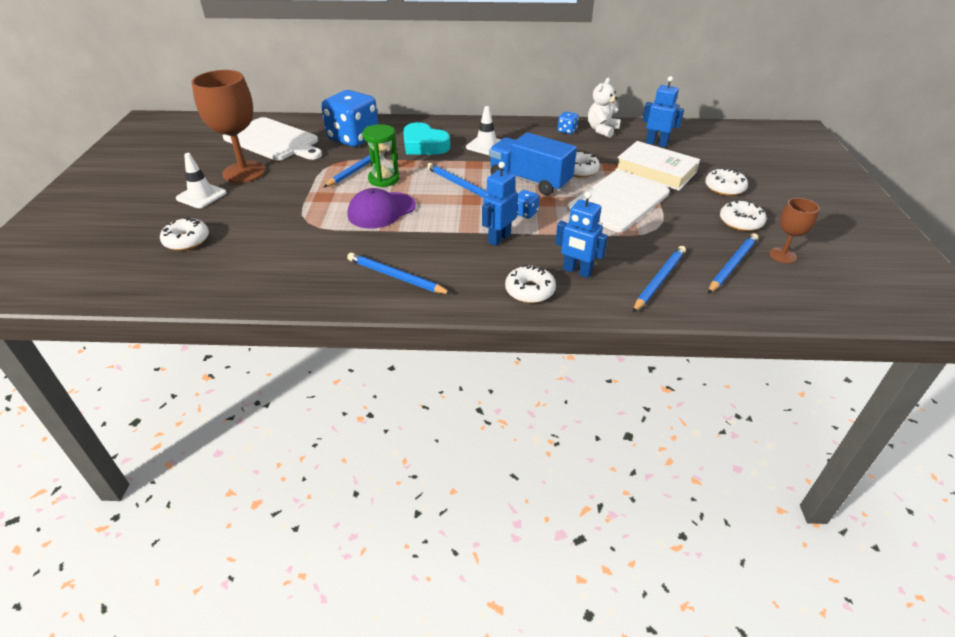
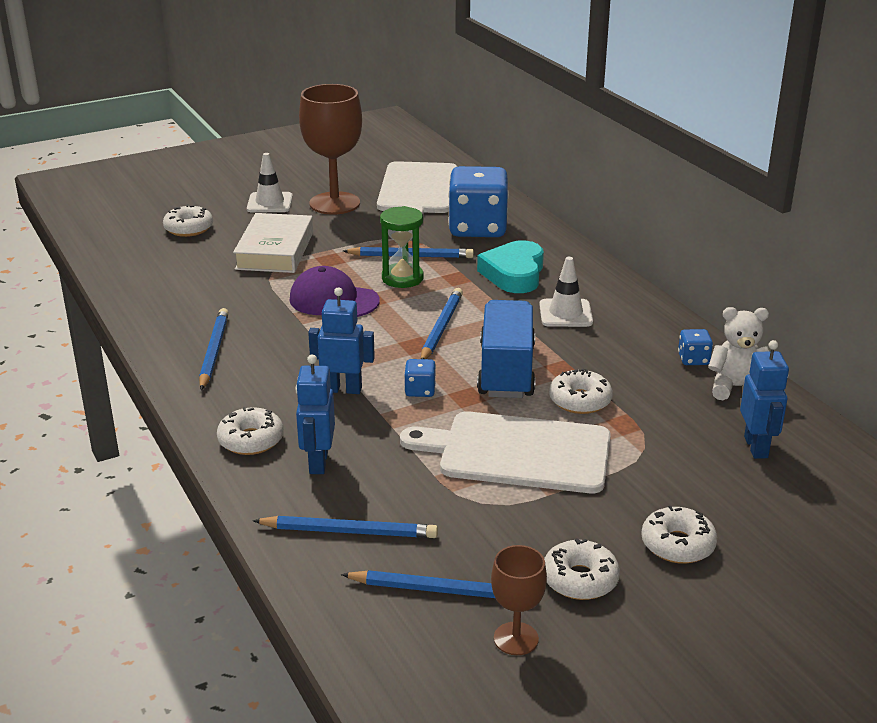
camera: 60 degrees right, 10 degrees down
(655, 171) = (657, 466): white book -> white book (275, 250)

